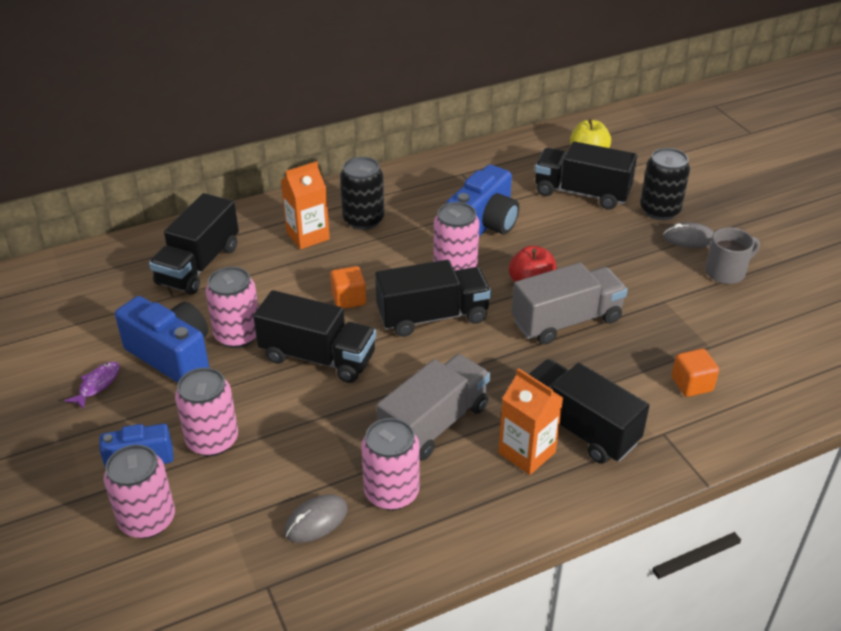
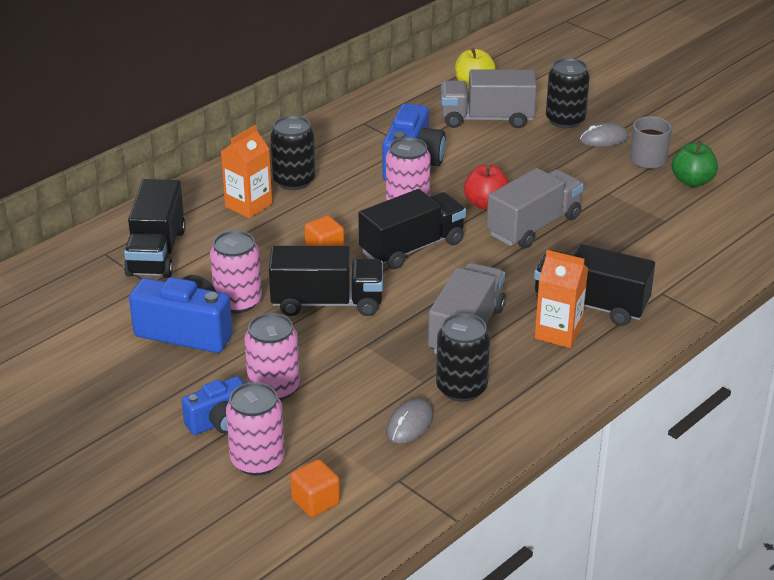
camera: 20 degrees left, 5 degrees down
(97, 384) = (129, 371): purple fish -> none
(391, 492) = (461, 388): pink can -> black can
(581, 193) = (487, 119): black truck -> grey truck
(692, 384) = (666, 251): orange cube -> orange cube (315, 501)
(761, 308) = (692, 181): none -> green apple

